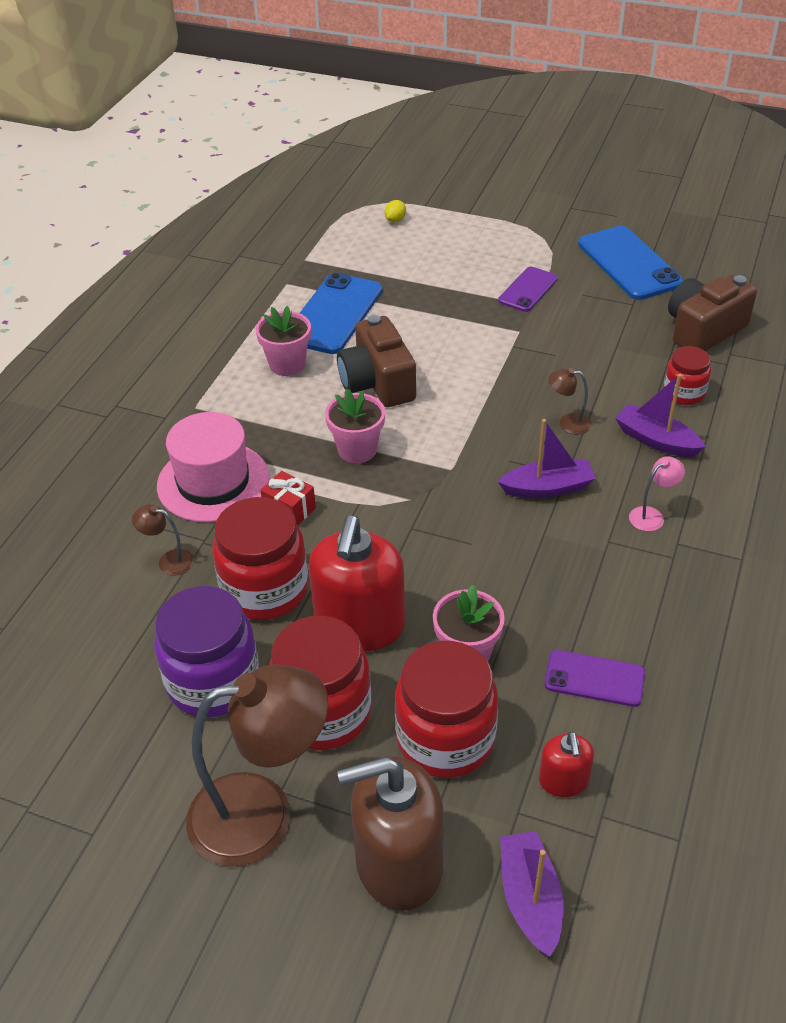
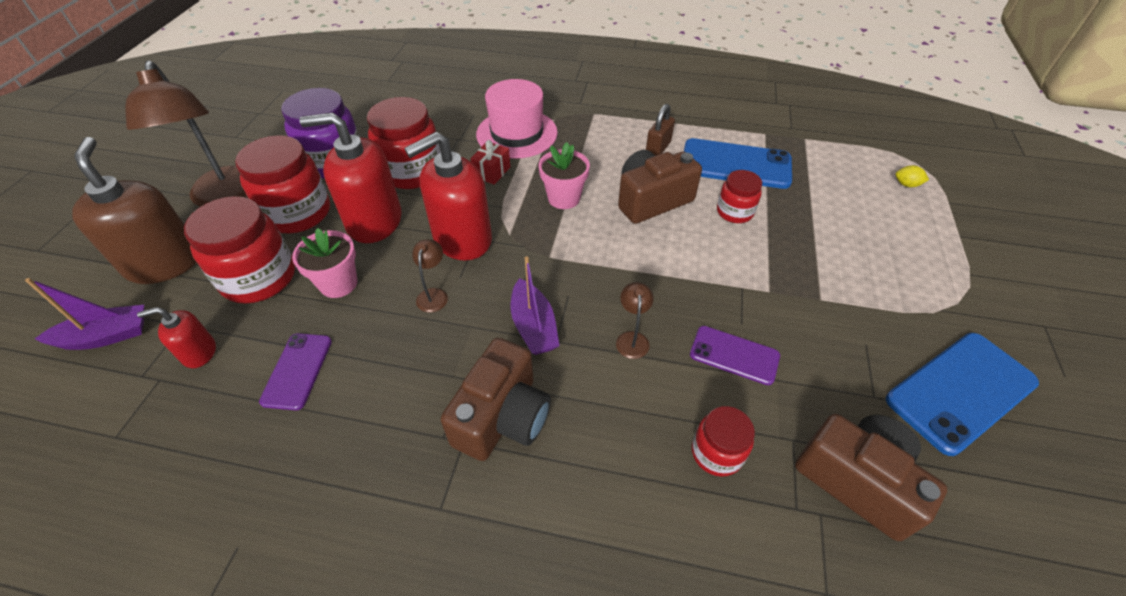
camera: 80 degrees right, 5 degrees up
(169, 561) = (440, 127): brown lamp -> brown lamp (434, 294)
(287, 364) = (658, 148): pink flower pot -> brown padlock
(409, 540) = (462, 239): none -> red soap dispenser
(410, 330) = (734, 212): none -> red jar
(528, 290) = (846, 294): purple phone -> purple phone (734, 355)
(652, 515) = (502, 417): pink lamp -> brown camera
(656, 440) = (623, 421): purple boat -> none

